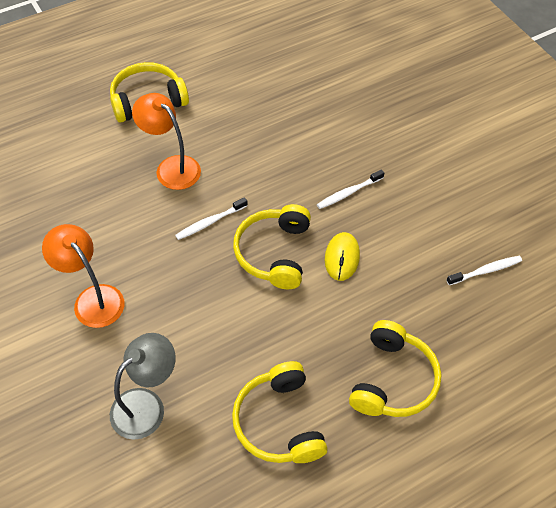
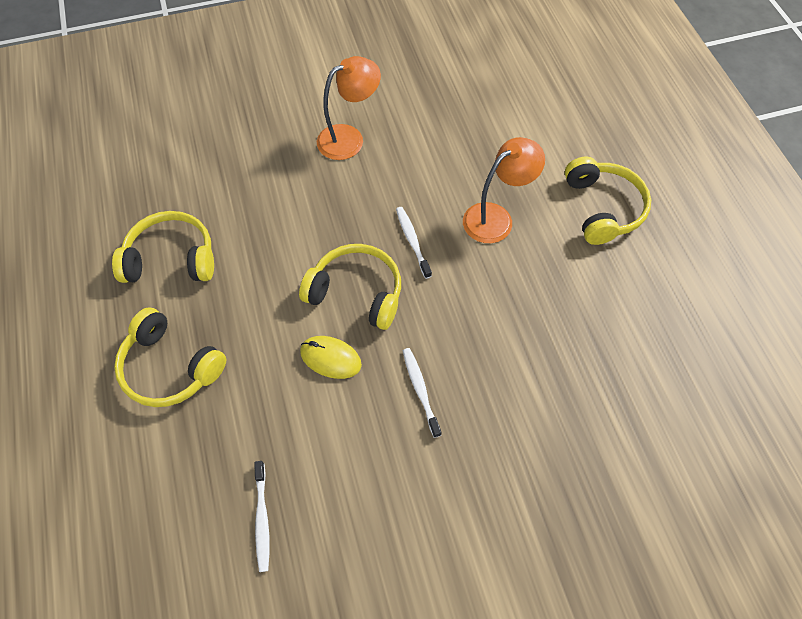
camera: 105 degrees right, 5 degrees up
(146, 405) = (229, 165): grey lamp -> none

